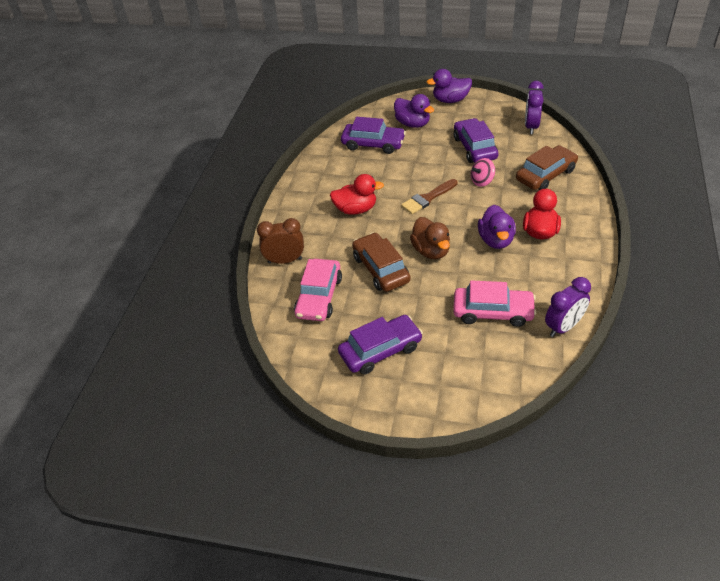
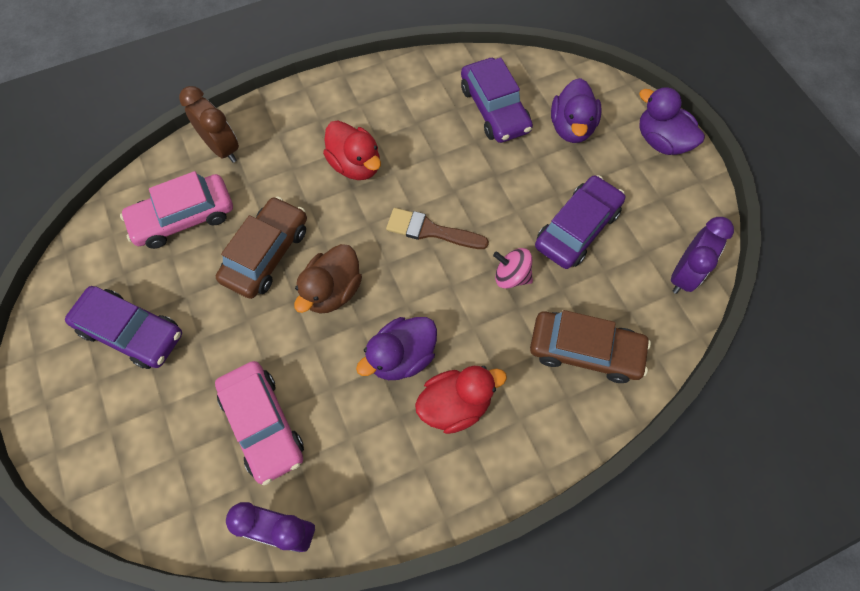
camera: 50 degrees right, 20 degrees up
(531, 126) = (684, 274): purple clock -> purple clock turned 150 degrees clockwise

